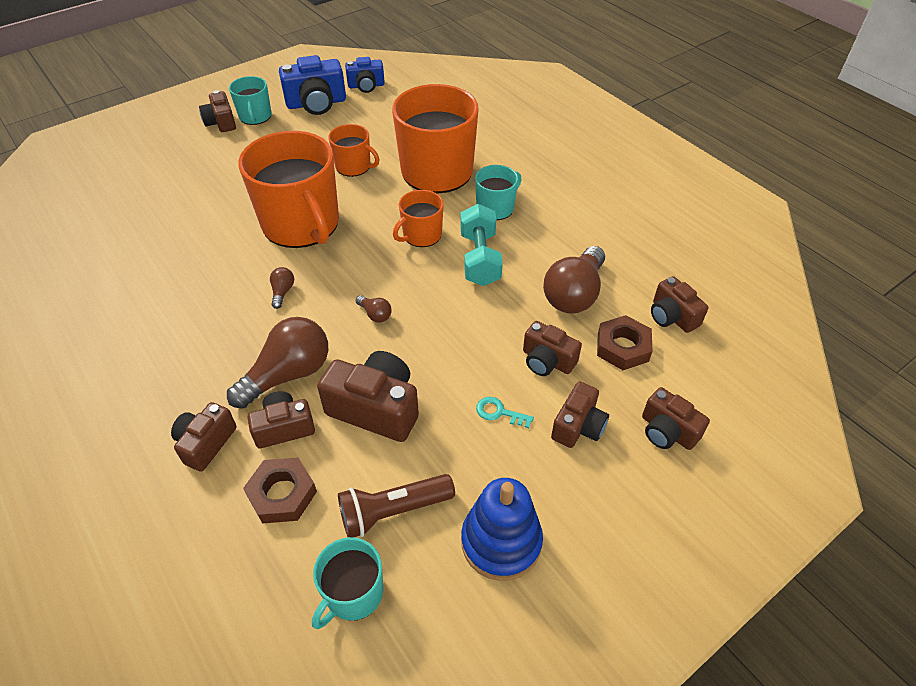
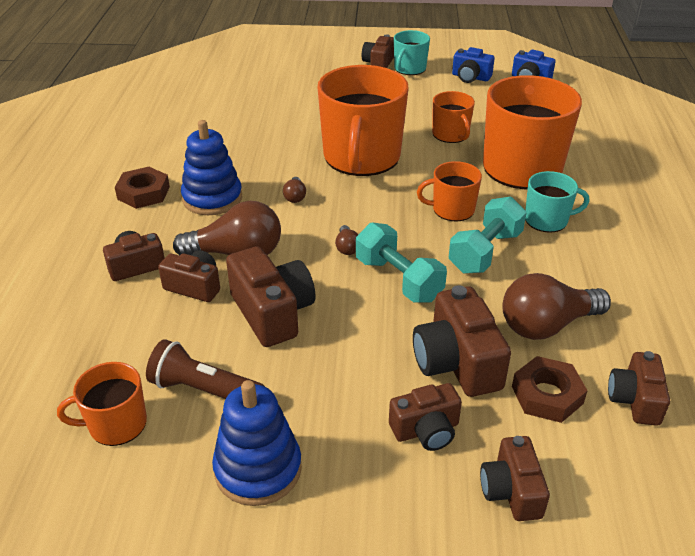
camera: 40 degrees right, 10 degrees down
(207, 335) = (212, 198): none -> blue stacking toy
(282, 292) = (295, 197): brown light bulb -> brown light bulb turned 135 degrees clockwise
(282, 494) = (145, 328): brown nut -> brown nut (143, 193)
(316, 103) = (470, 77): blue camera -> blue camera, size x0.63
(353, 593) = (116, 424): turquoise mug -> orange mug
(442, 319) = (398, 279): none -> turquoise dumbbell
(499, 412) = (367, 375): turquoise key -> none
(547, 361) = (457, 362): brown camera -> brown camera, size x1.59

